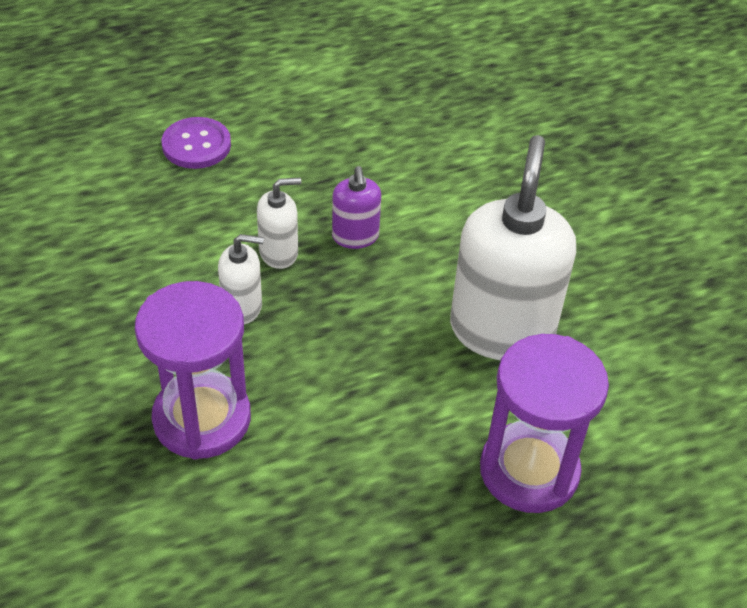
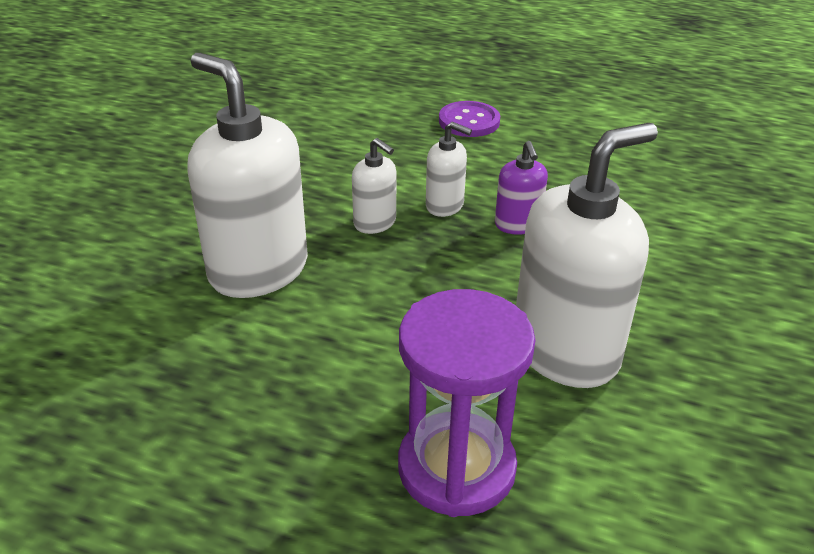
camera: 45 degrees right, 10 degrees down
(202, 419) = (258, 270): purple hourglass -> white soap dispenser
(355, 237) = (517, 225): purple soap dispenser -> purple soap dispenser turned 45 degrees counterclockwise

